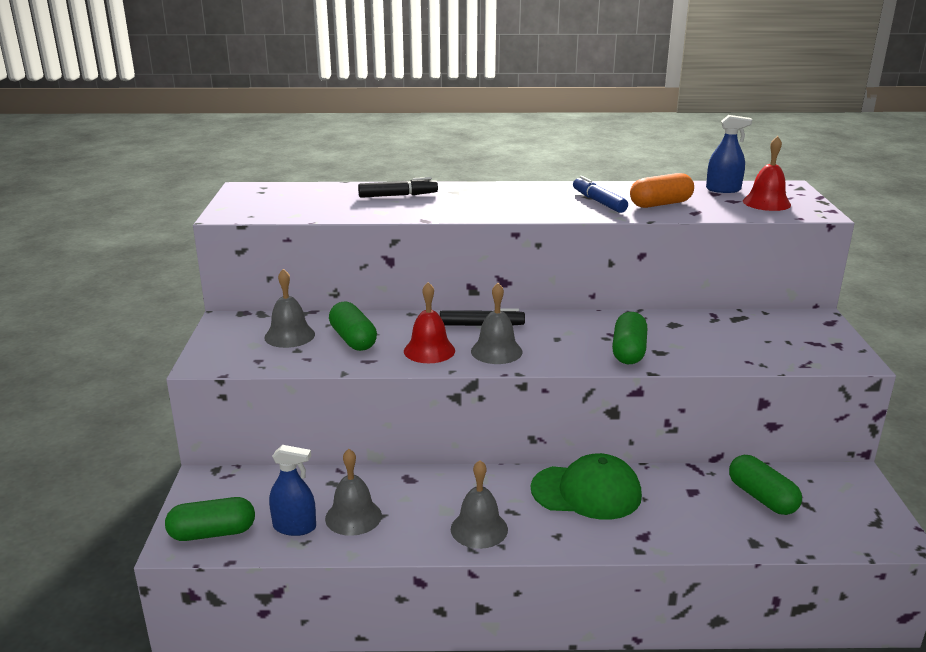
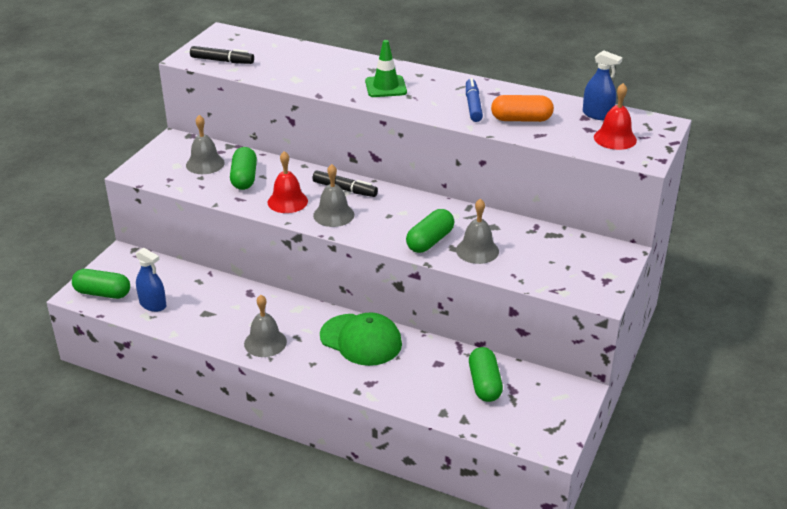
camera: 25 degrees right, 10 degrees up
(353, 517) = (193, 309): grey bell -> grey bell (477, 250)
(398, 195) = (325, 64): black marker -> black marker (222, 61)
(489, 202) = (385, 87): none -> green traffic cone

